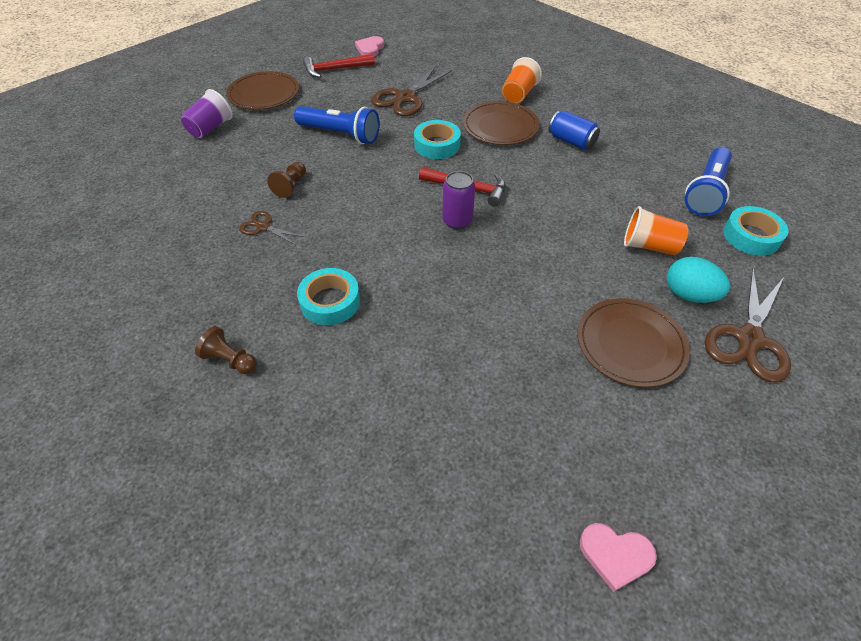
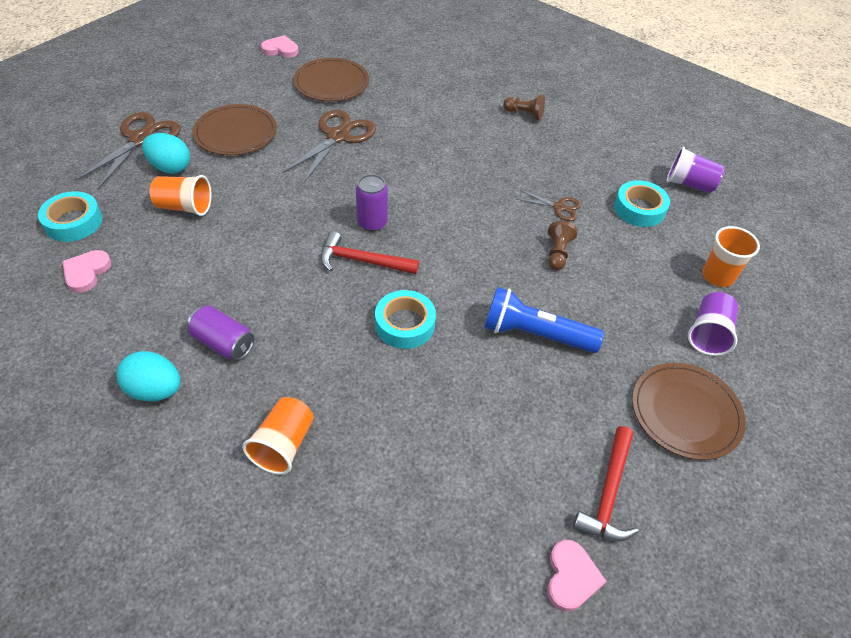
camera: 170 degrees right, 0 degrees up
(102, 245) = (689, 184): none -> purple cup
(164, 162) = (717, 276): none -> orange cup
(330, 302) = (470, 150): turquoise tape -> turquoise tape (639, 209)
(335, 69) = (608, 493): red hammer -> red hammer turned 135 degrees clockwise
(405, 98) = (466, 420): brown scissors -> brown scissors (338, 136)
(500, 126) = (319, 366): brown plate -> brown plate (331, 83)
(571, 141) = (223, 343): blue can -> purple can
(608, 121) = (155, 390): none -> turquoise egg
(705, 192) = (86, 272): blue flashlight -> pink heart

